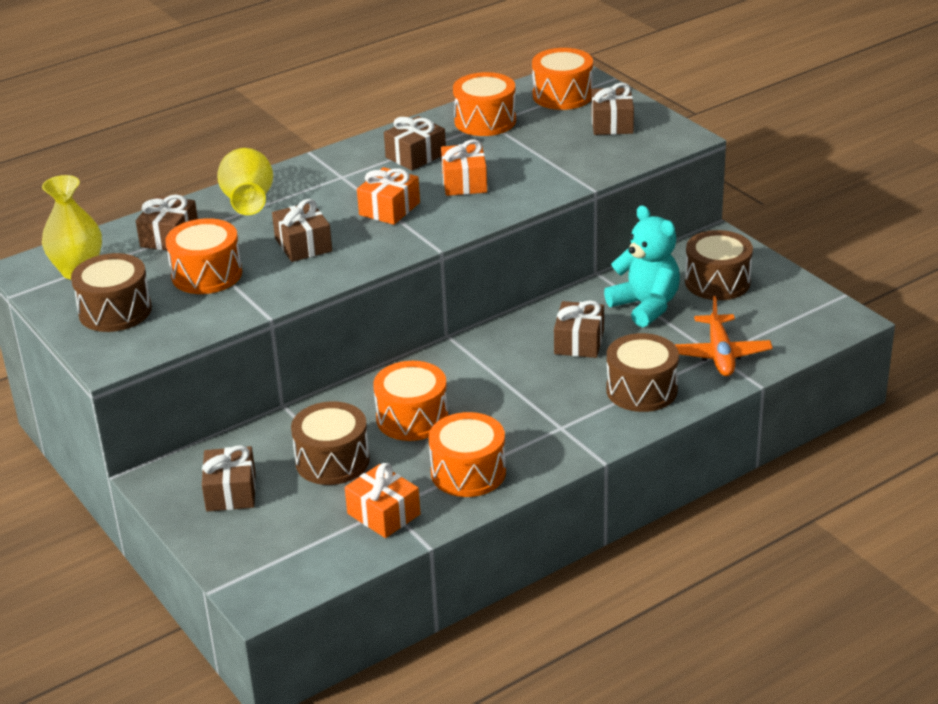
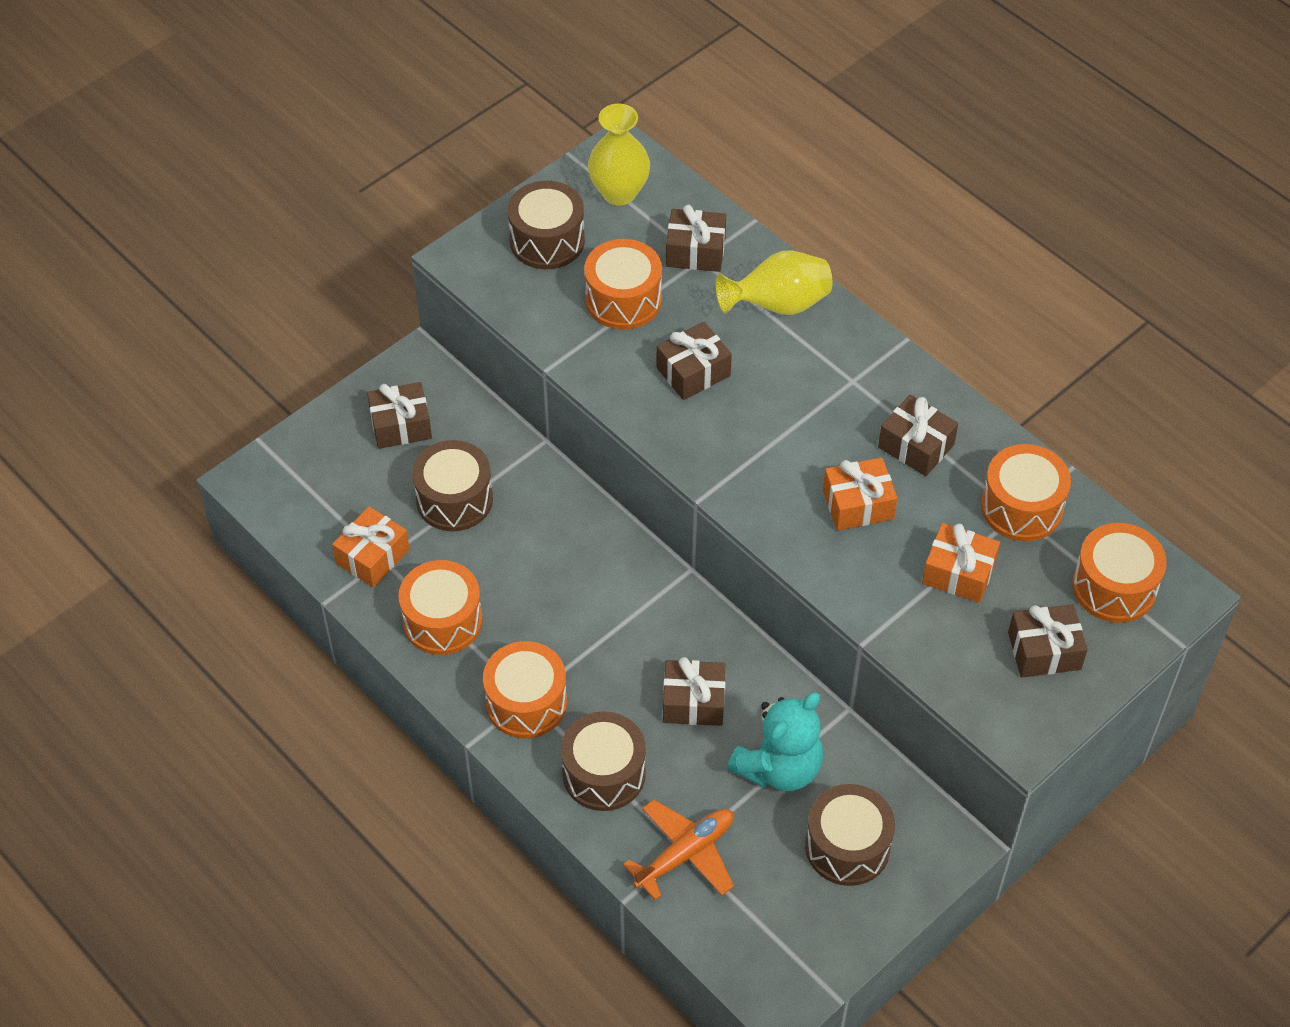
camera: 80 degrees right, 20 degrees up
(389, 209) = (783, 439): orange gift -> orange gift (958, 573)
(412, 418) = (531, 557): orange drum -> orange drum (526, 702)
(720, 354) = (685, 854): orange plane -> orange plane turned 150 degrees clockwise

